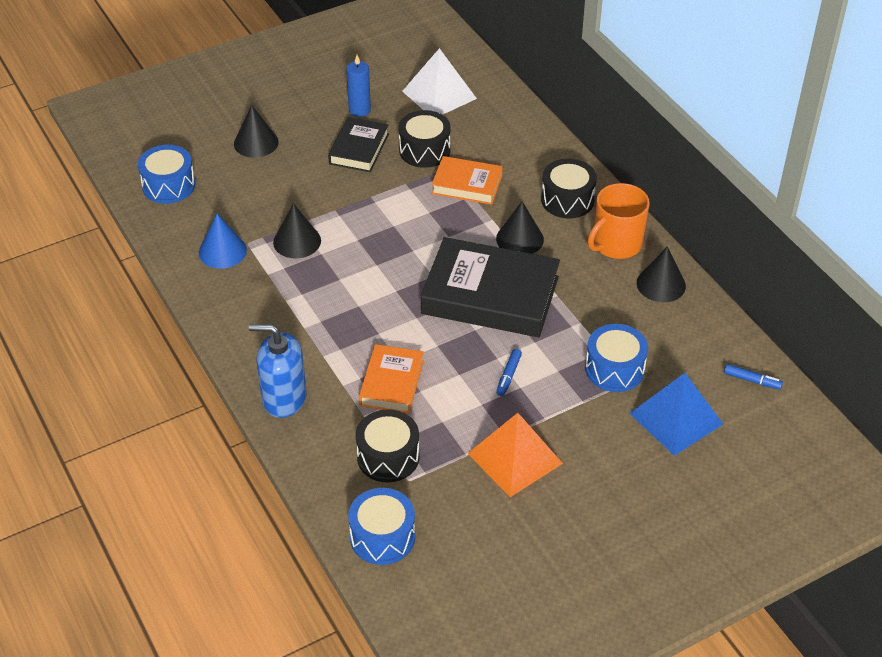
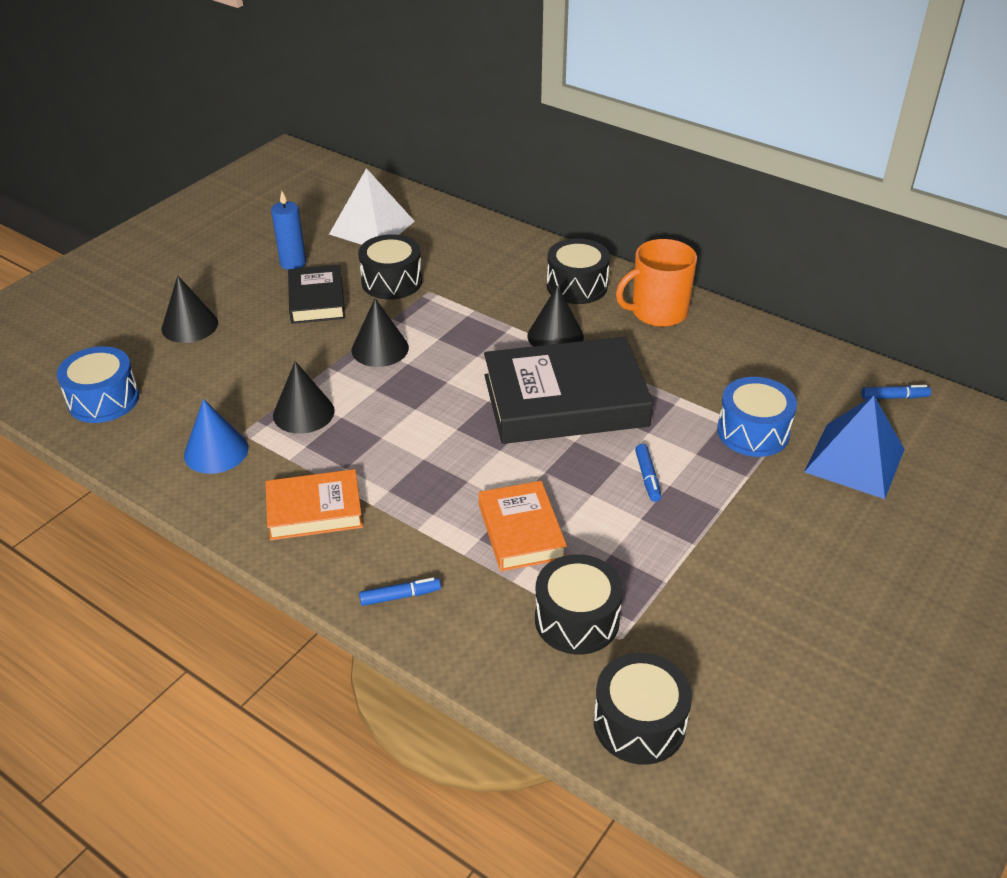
camera: 25 degrees left, 5 degrees down
(284, 398) = (400, 596): blue soap dispenser -> blue marker
(382, 537) = (639, 723): blue drum -> black drum
(467, 185) = (461, 301): orange book -> orange book (314, 510)
(515, 458) = (722, 565): orange pyramid -> none
(616, 244) = (657, 312): orange mug -> orange mug turned 45 degrees clockwise
(661, 284) = (731, 335): black cone -> black cone (380, 349)

